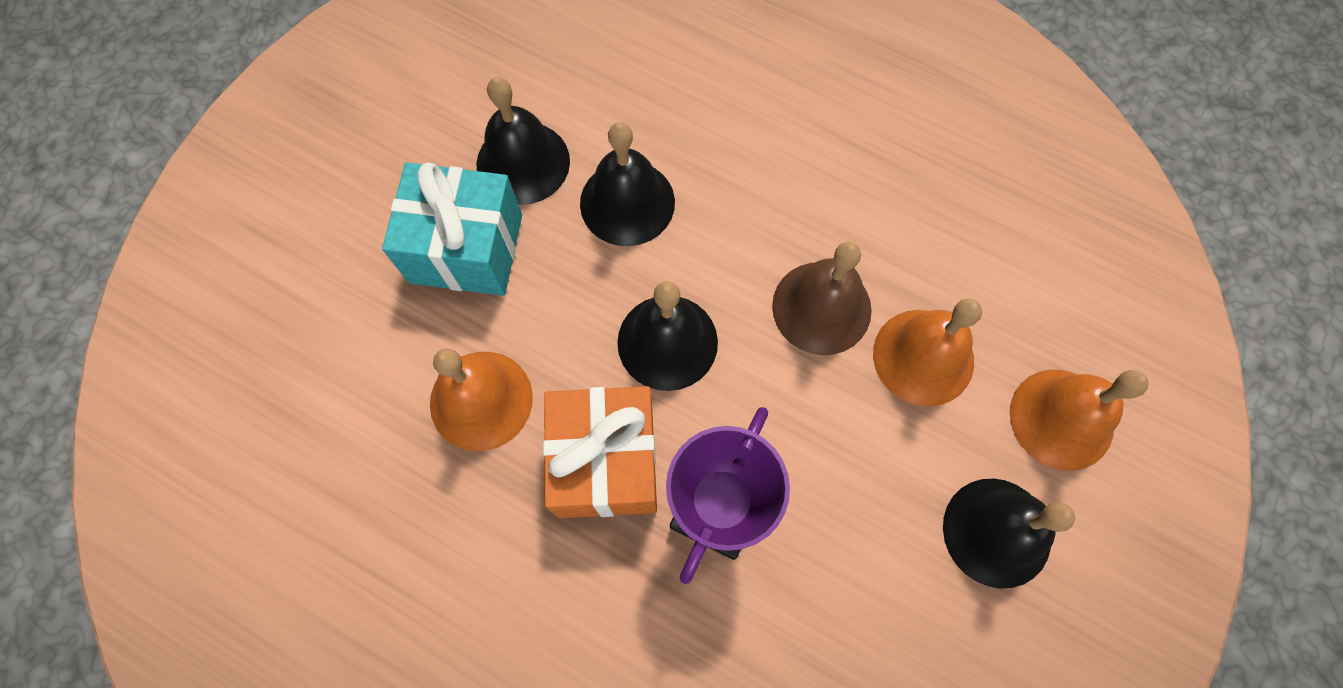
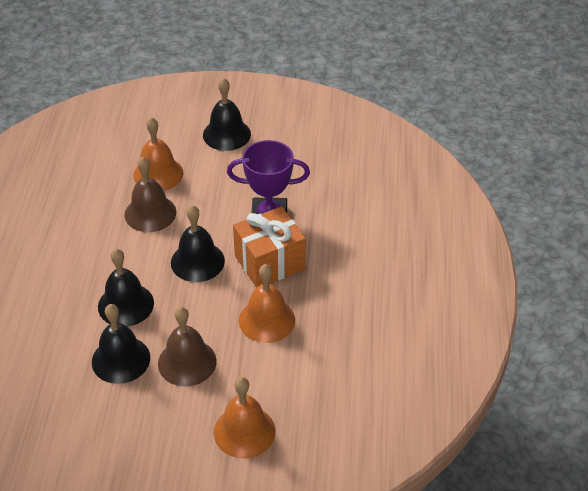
camera: 115 degrees left, 25 degrees down
(466, 248) = (187, 362): turquoise gift -> brown bell
(1061, 419) = (165, 127): orange bell -> orange bell (244, 431)

